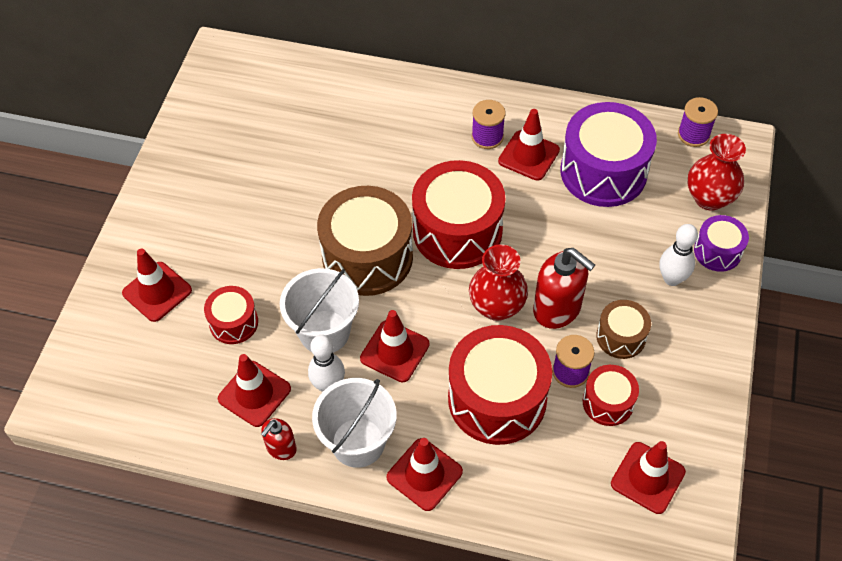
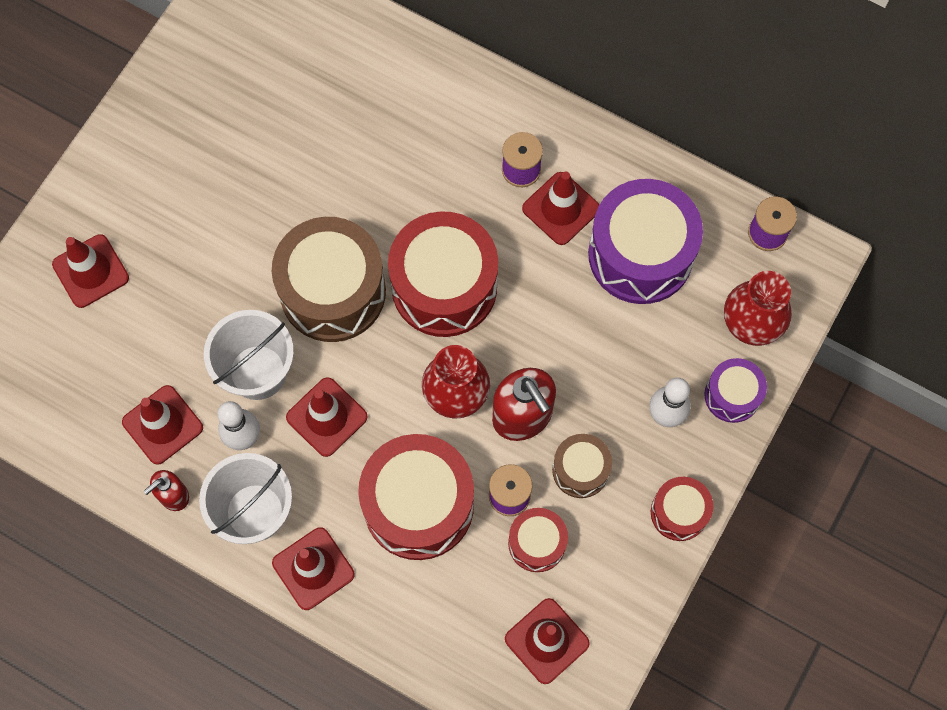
camera: 15 degrees right, 15 degrees up
(233, 322) = (163, 333): red drum -> red drum (679, 512)

